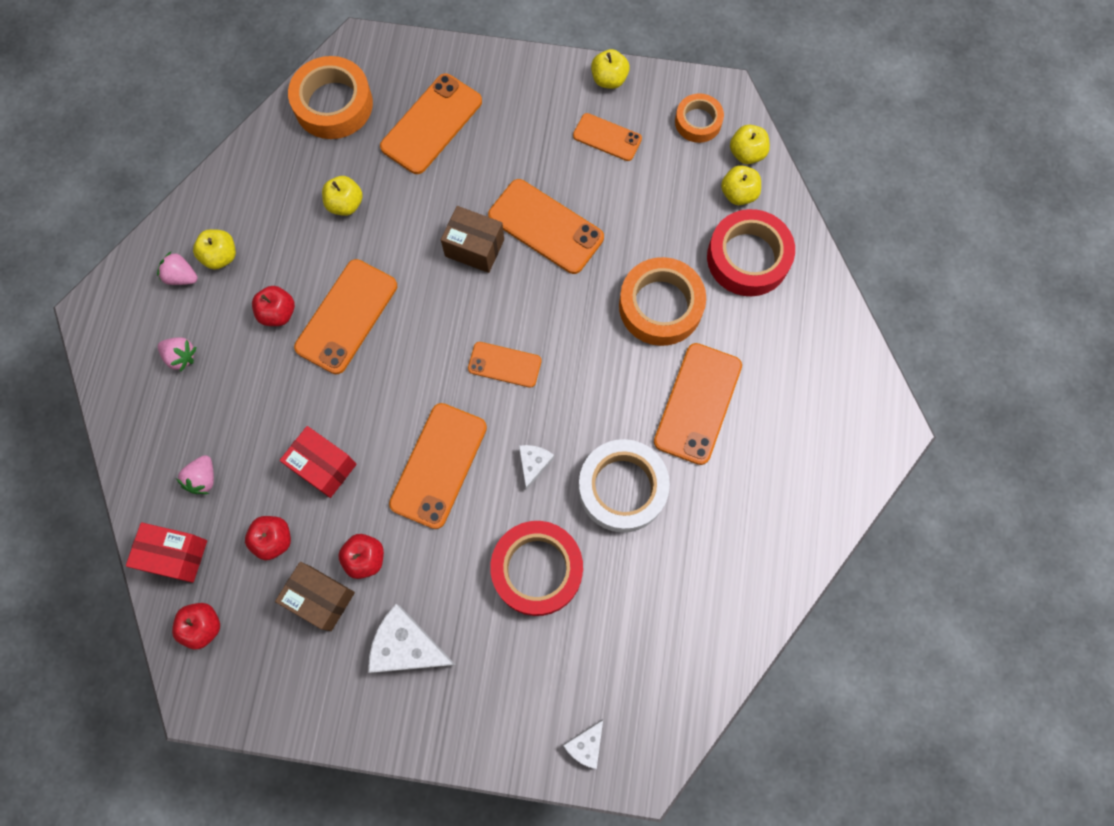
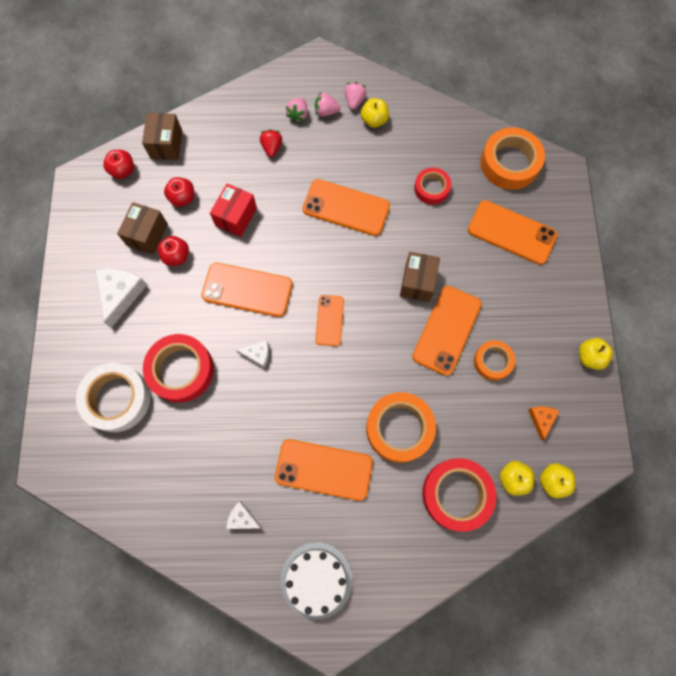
camera: 80 degrees right, 0 degrees up
(175, 555) = (166, 144): red box -> brown box
(203, 479) = (218, 148): pink strawberry -> pink strawberry (326, 112)
(225, 401) = (272, 148): none -> red strawberry
(278, 313) = (340, 164): red apple -> none
(345, 204) = (431, 188): yellow apple -> red tape
(586, 745) = (63, 424): white cheese -> white cheese (242, 518)
(607, 137) = (536, 364): orange phone -> none
(622, 488) = (248, 421): white tape -> white tape (117, 399)
(674, 148) = (541, 419): none -> orange cheese
(698, 122) = (571, 435): orange tape -> orange tape (492, 361)
(827, 433) = (316, 580): none -> white cake

